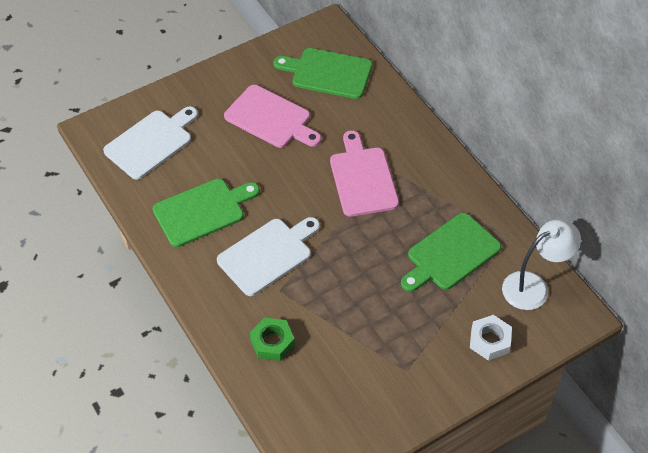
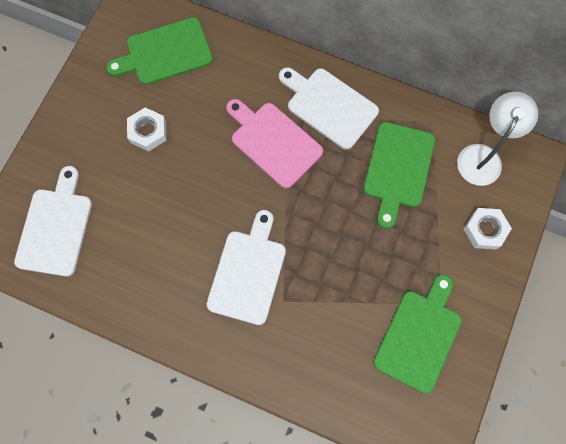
camera: 35 degrees left, 20 degrees up
(202, 211) = (157, 267): green cutting board -> green cutting board (419, 336)
(270, 118) = (148, 132): pink cutting board -> white nut
(272, 342) = (315, 355): green nut -> none
(429, 178) = (329, 106): none -> white cutting board

